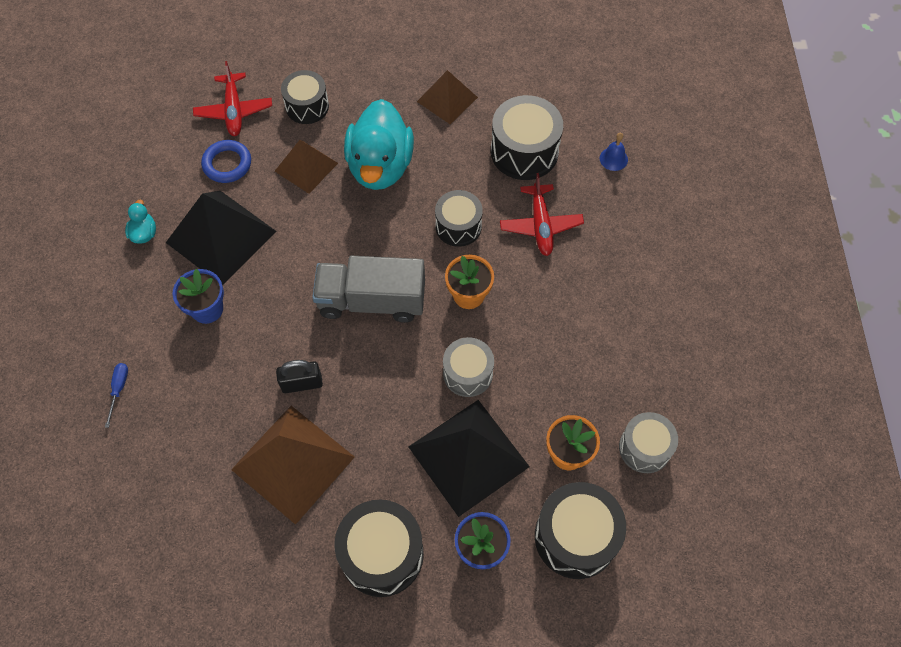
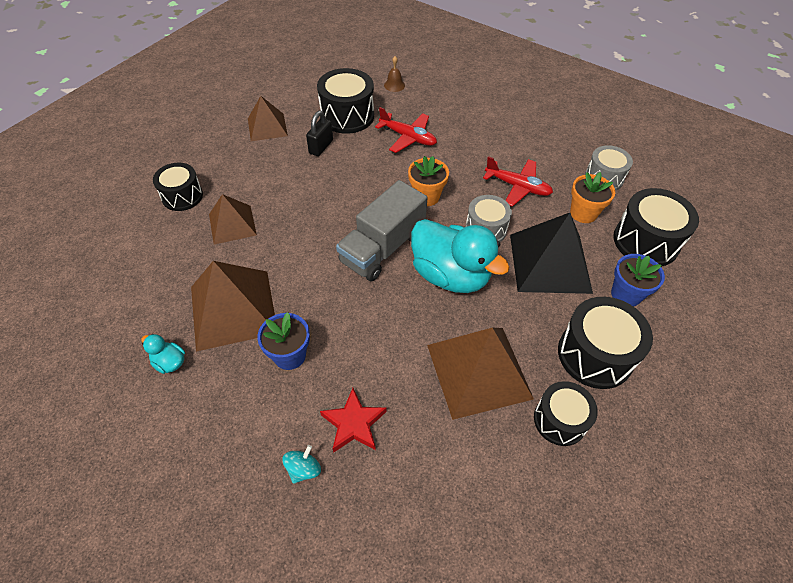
camera: 55 degrees left, 10 degrees down
(119, 389) = (303, 469): blue screwdriver -> turquoise spinning top
(178, 398) = (353, 423): none -> red star
(221, 236) = (233, 309): black pyramid -> brown pyramid
(227, 164) = (172, 269): blue ring -> none
(234, 110) = (131, 239): red plane -> red plane (517, 187)
(302, 383) = (414, 327): black padlock -> black padlock (321, 147)
(380, 166) = (279, 185): turquoise duck -> turquoise duck (450, 275)
(458, 226) = (369, 173): black drum -> black drum (560, 420)
(613, 159) = (394, 85): blue bell -> brown bell

